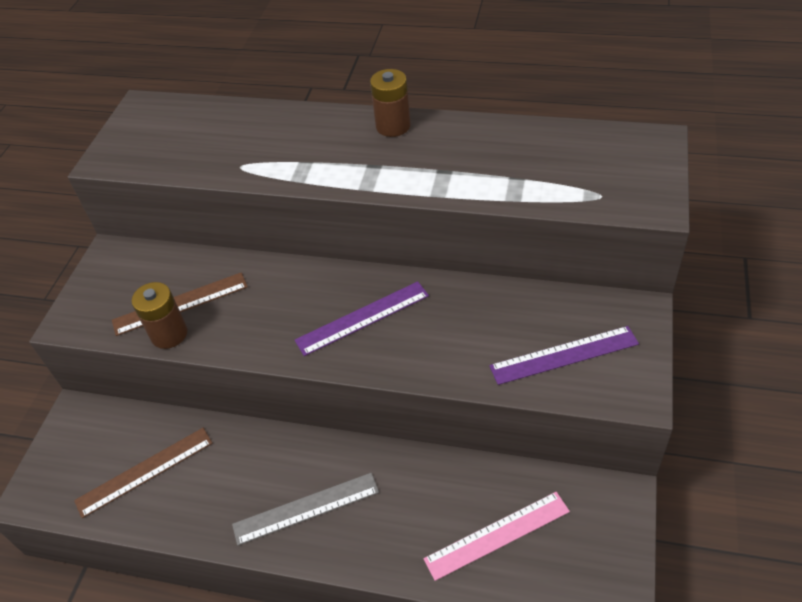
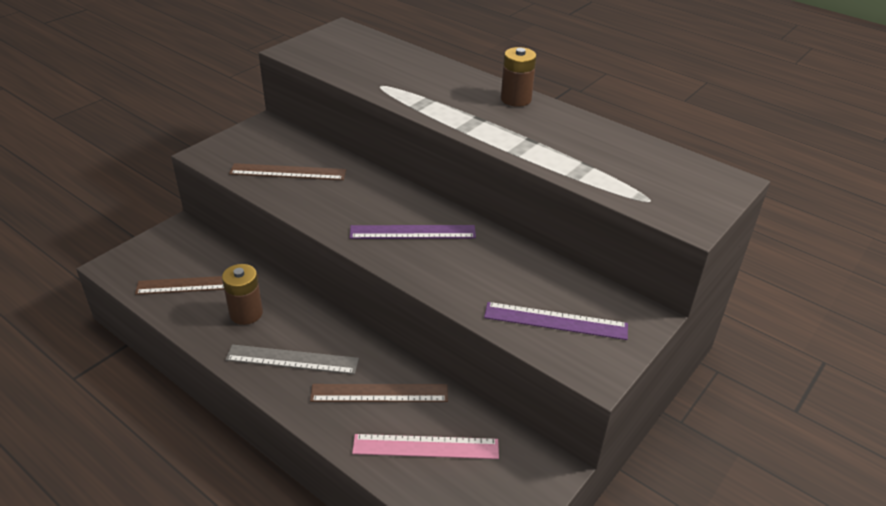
camera: 20 degrees right, 10 degrees down
(169, 334) = (265, 187): brown battery -> brown battery (246, 313)
(417, 501) = (379, 393): none -> brown ruler

